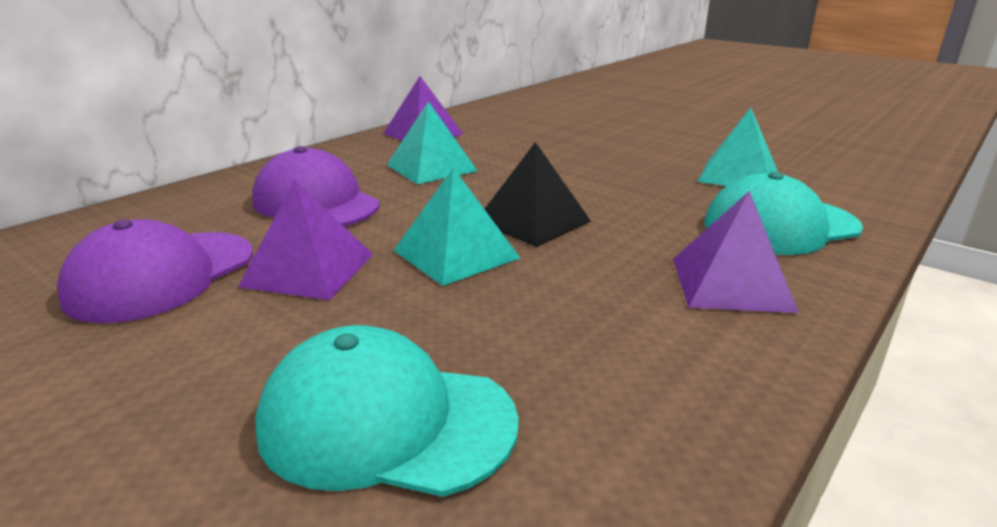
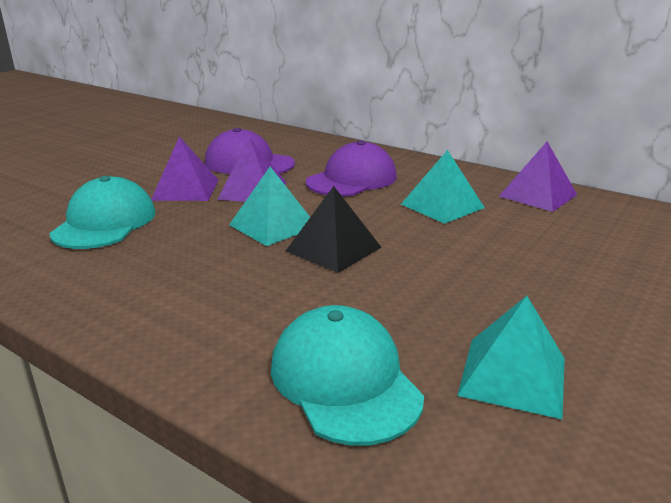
camera: 85 degrees right, 0 degrees up
(731, 283) = (215, 329): purple pyramid -> purple pyramid (186, 189)

